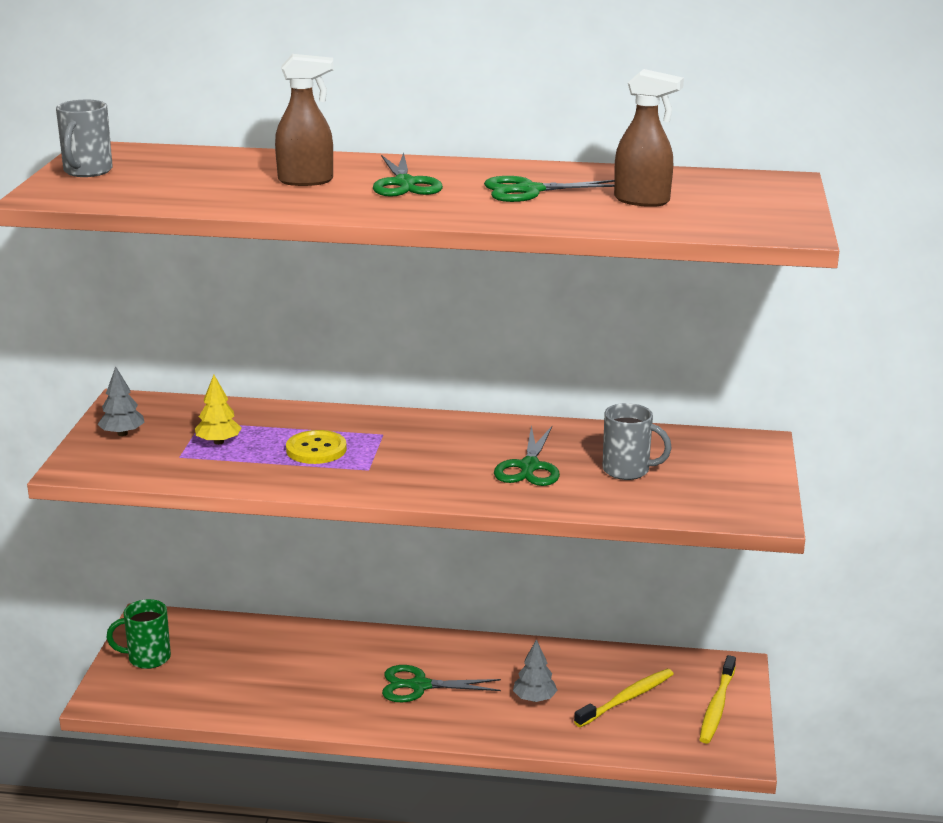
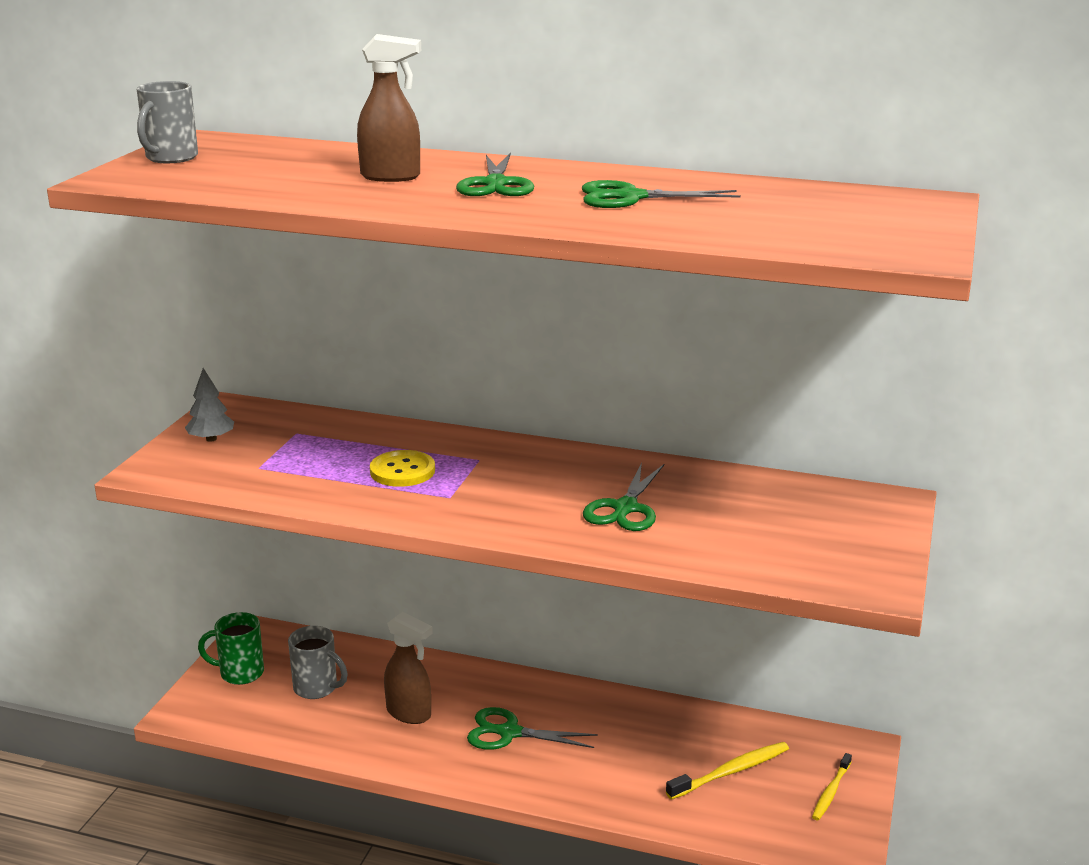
camera: 10 degrees right, 0 degrees up
(218, 442) = (304, 455): yellow tree -> none
(534, 698) = (629, 760): grey tree -> none
(627, 470) = (734, 521): grey mug -> grey mug (317, 688)
(642, 201) = (755, 214): brown spray bottle -> brown spray bottle (409, 713)
(717, 707) = (830, 792): yellow toothbrush -> yellow toothbrush, size x0.67

